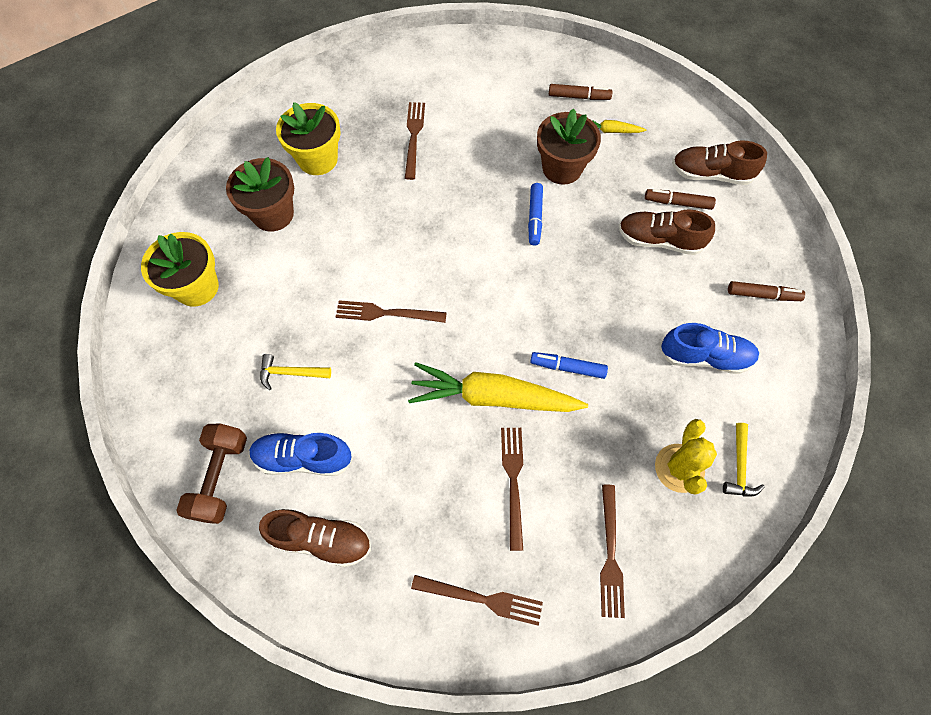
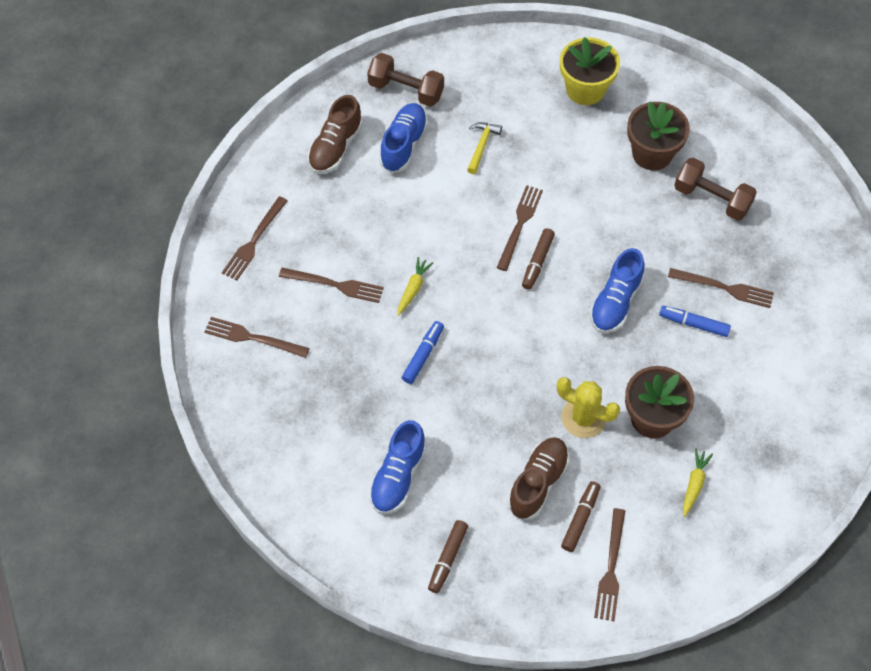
camera: 105 degrees right, 5 degrees down
(318, 159) = (712, 199): yellow flower pot -> brown dumbbell
(453, 215) = (615, 302): none -> blue shoe
(493, 397) = (413, 289): yellow carrot -> yellow carrot, size x0.44
(534, 217) = (595, 374): blue marker -> blue marker (693, 324)
(579, 97) = (752, 466): brown marker -> brown marker (537, 262)
(679, 468) = (303, 414): yellow cactus -> yellow cactus (583, 418)
(710, 174) = (611, 569): brown shoe -> brown fork
(739, 467) = (287, 464): yellow hammer -> none

